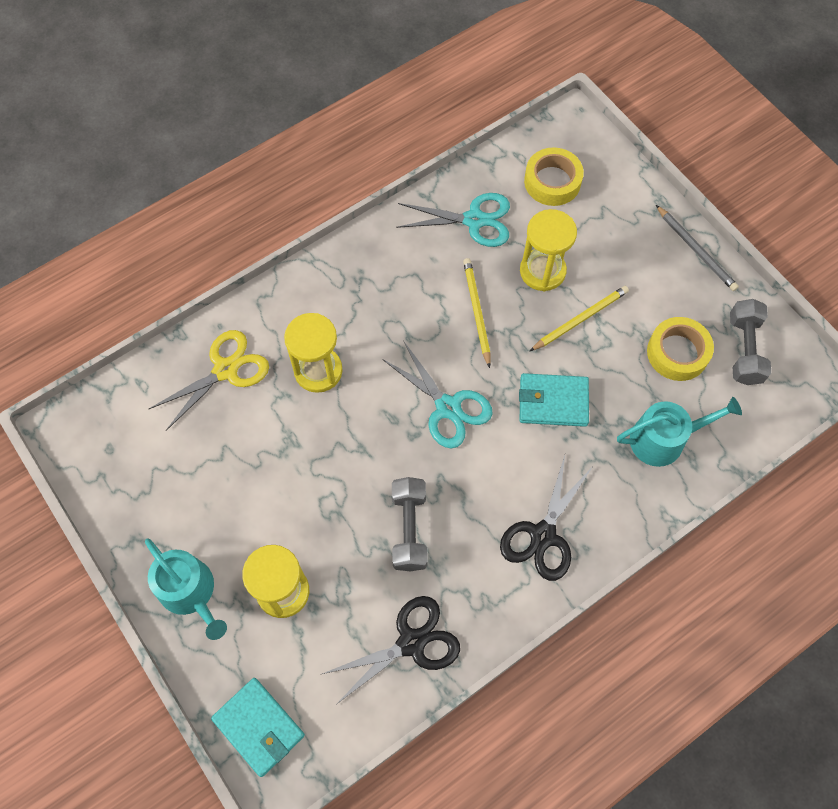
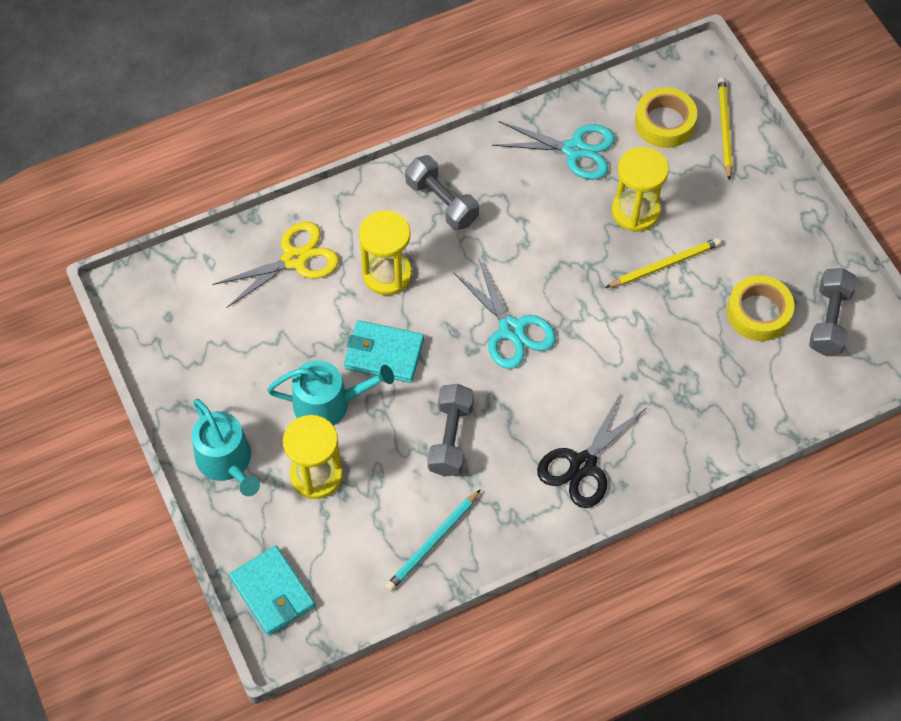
camera: 10 degrees right, 5 degrees down
(358, 290) = (442, 202): none -> grey dumbbell
(411, 643) = (433, 542): black scissors -> turquoise pencil
(476, 312) = (559, 241): yellow pencil -> yellow pencil (724, 129)
(553, 401) = (619, 340): turquoise wallet -> turquoise wallet (384, 354)
(664, 439) = (726, 394): turquoise watering can -> turquoise watering can (329, 403)
(696, 250) = (801, 213): grey pencil -> none

